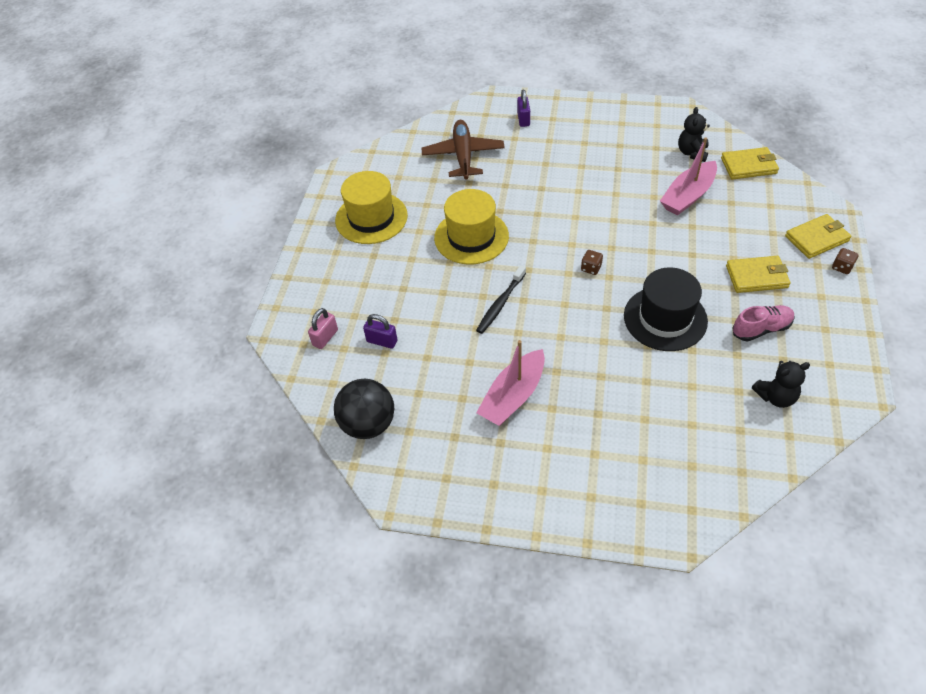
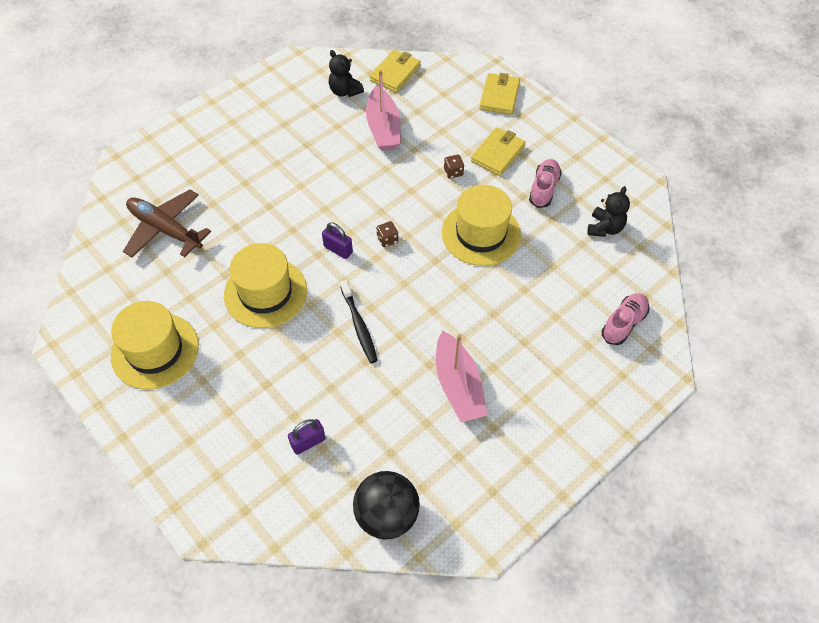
camera: 55 degrees left, 5 degrees up
(325, 337) = (257, 486): pink padlock -> none
(523, 119) = (177, 158): purple padlock -> purple padlock (338, 249)
(665, 318) = (481, 233): black hat -> yellow hat
(693, 472) = (623, 323): none -> pink shoe
(842, 267) = (536, 105): brown dice -> brown dice (453, 172)

